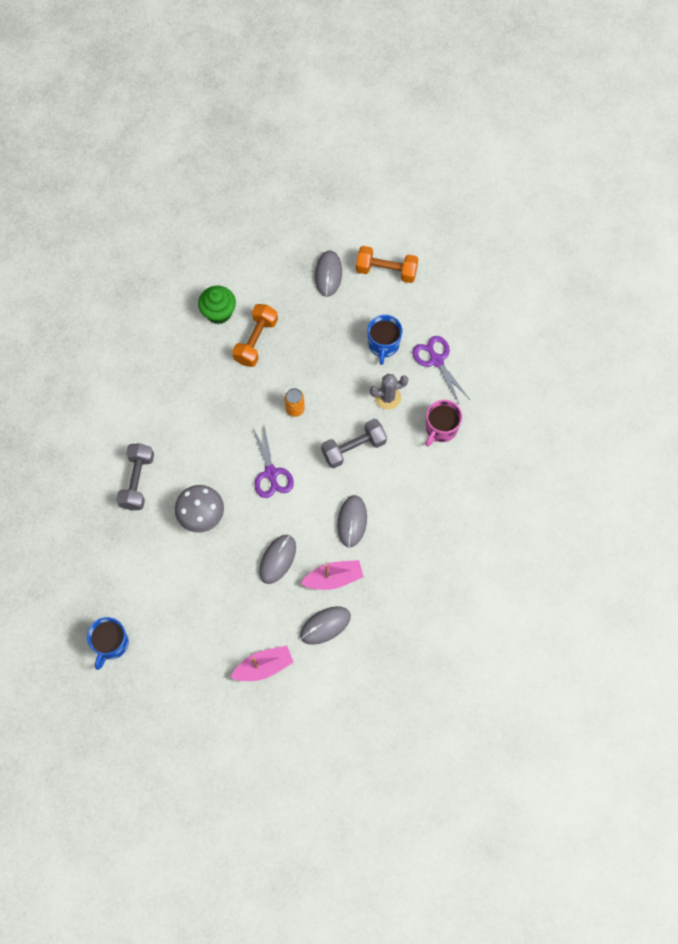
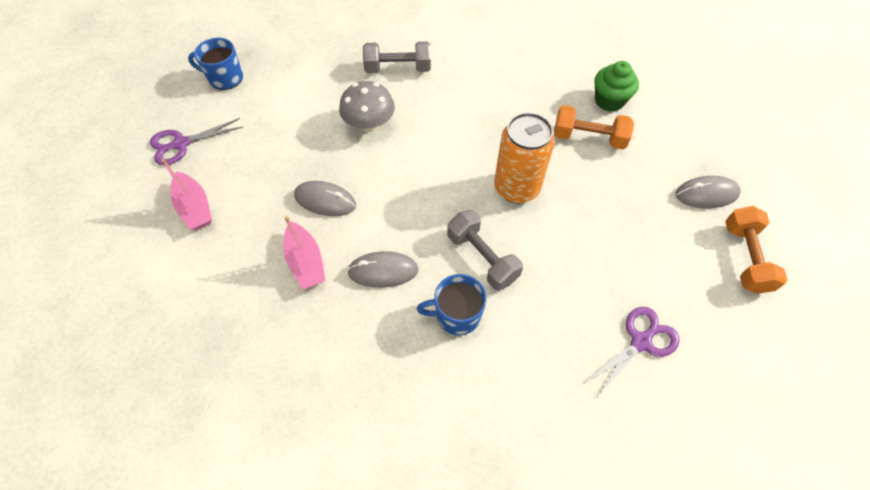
camera: 80 degrees right, 10 degrees down
(271, 473) = (430, 177): purple scissors -> purple scissors (181, 144)
(295, 409) = (516, 188): orange can -> orange can, size x2.03
(325, 625) = (244, 262): grey mouse -> none
(383, 345) = (637, 270): blue mug -> blue mug (456, 315)
(387, 397) = (564, 287): grey cactus -> none
(441, 429) = (539, 363): pink mug -> none

